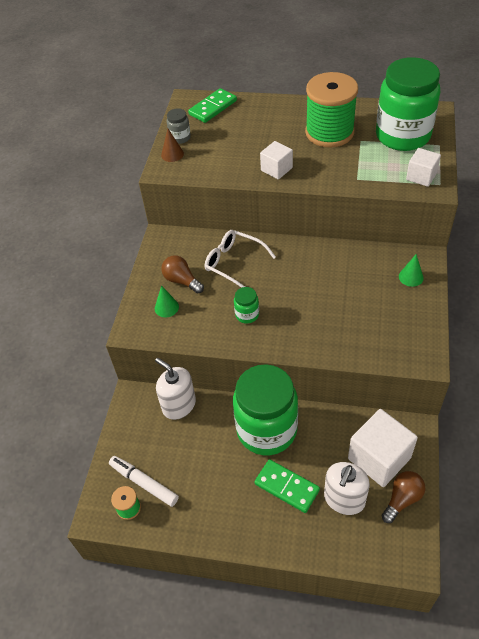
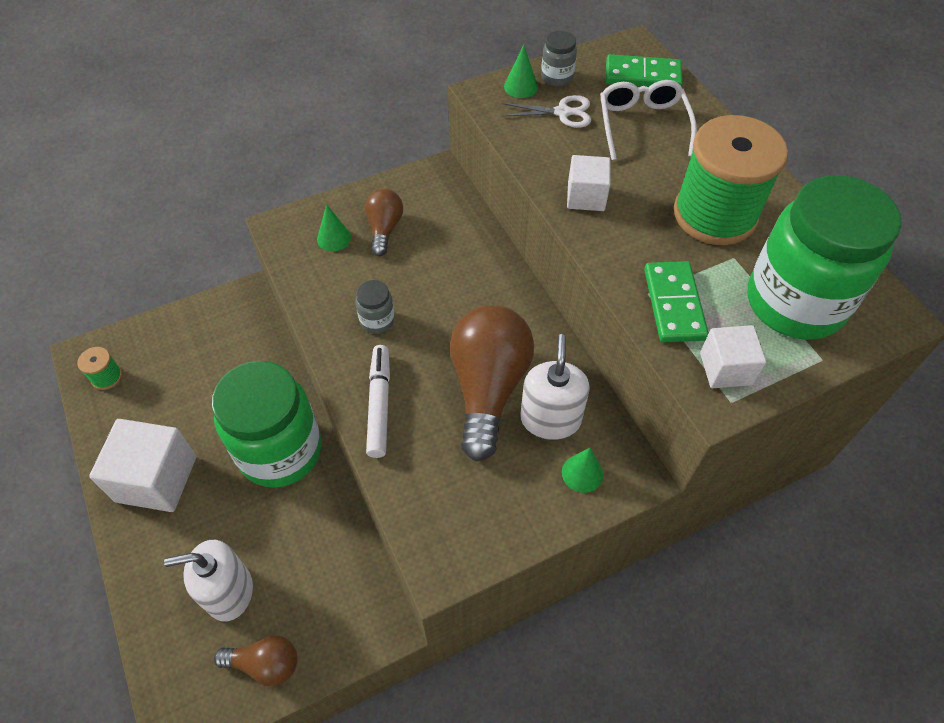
camera: 50 degrees right, 5 degrees up
(144, 483) = (144, 372): white marker -> white marker (379, 404)
(172, 154) = (521, 86): brown cone -> green cone
(179, 405) = (262, 344): white soap dispenser -> white soap dispenser (550, 419)
(209, 148) = (563, 112): none -> white scissors
(234, 263) = (450, 262): white glasses -> white glasses (642, 125)
(247, 315) = (377, 320): green jar -> grey jar
(286, 487) = (212, 517): green domino -> green domino (673, 304)
(332, 288) = (488, 388): none -> brown light bulb
(379, 458) = (312, 602): white cube -> white cube (156, 479)

